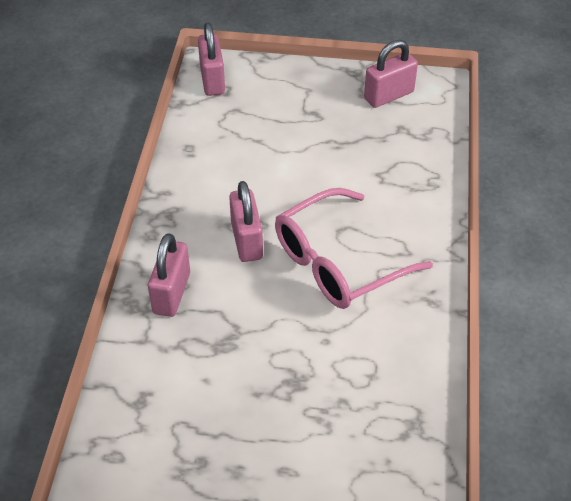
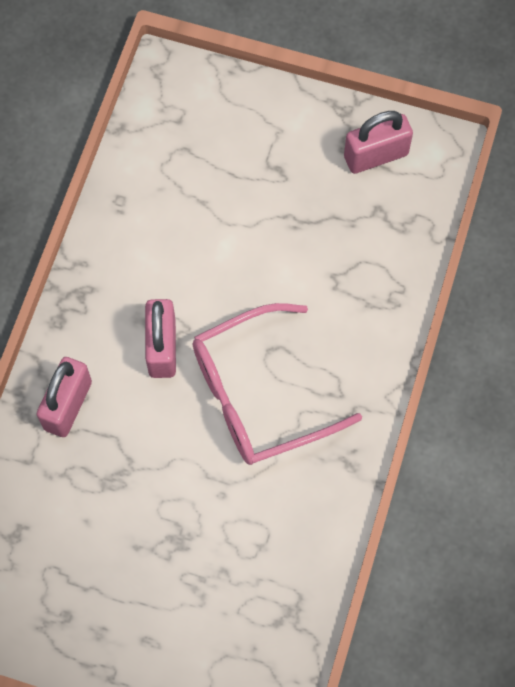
camera: 10 degrees right, 20 degrees up
(212, 80) = (165, 96): pink padlock -> none

